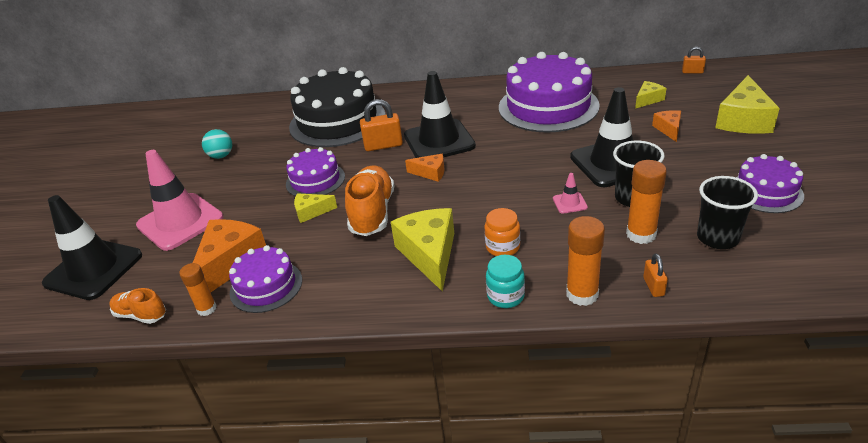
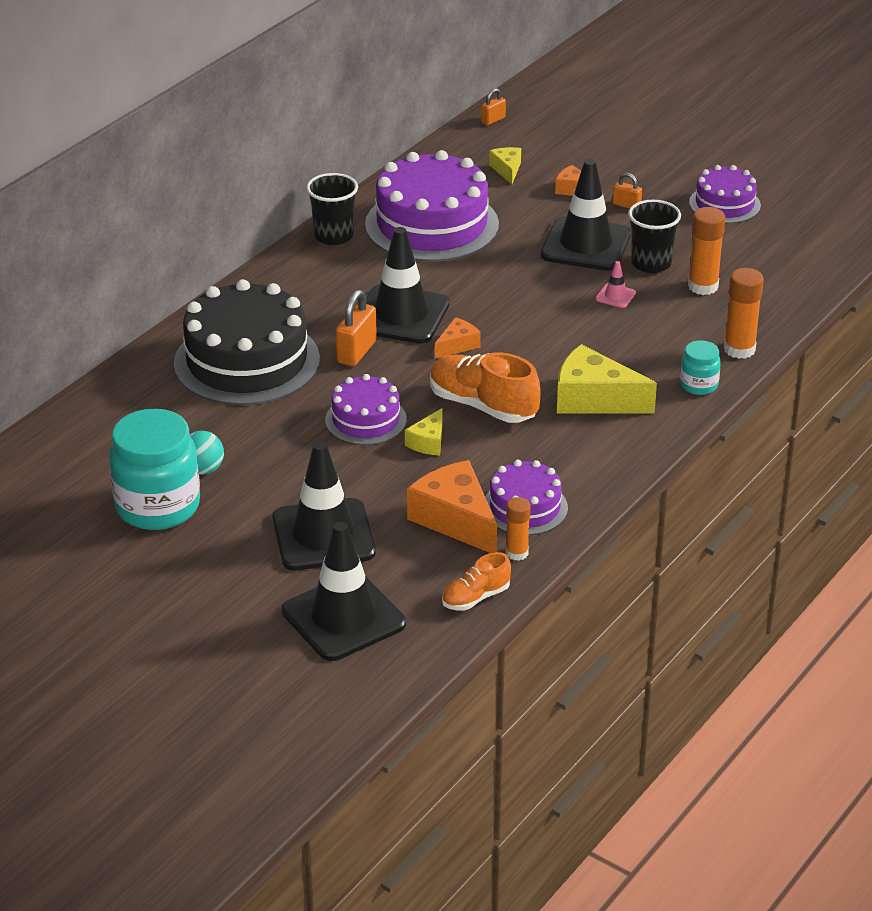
camera: 60 degrees left, 0 degrees up
(176, 159) = (157, 506): none -> turquoise jar
(180, 222) = (323, 535): pink traffic cone -> black traffic cone
(502, 247) = (633, 358): orange jar -> none
(653, 286) = (769, 314): orange padlock -> orange padlock (626, 205)
(717, 238) = (750, 257): black cup -> black cup (333, 236)
(743, 120) = (614, 149): yellow cheese -> none

